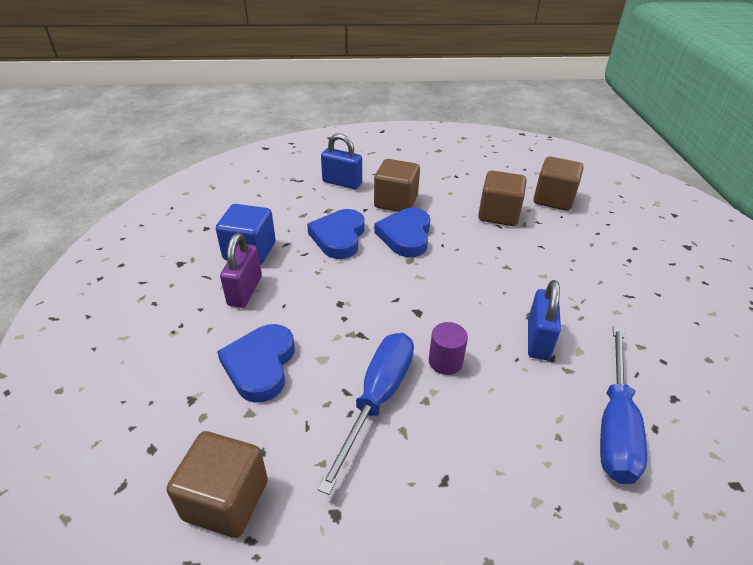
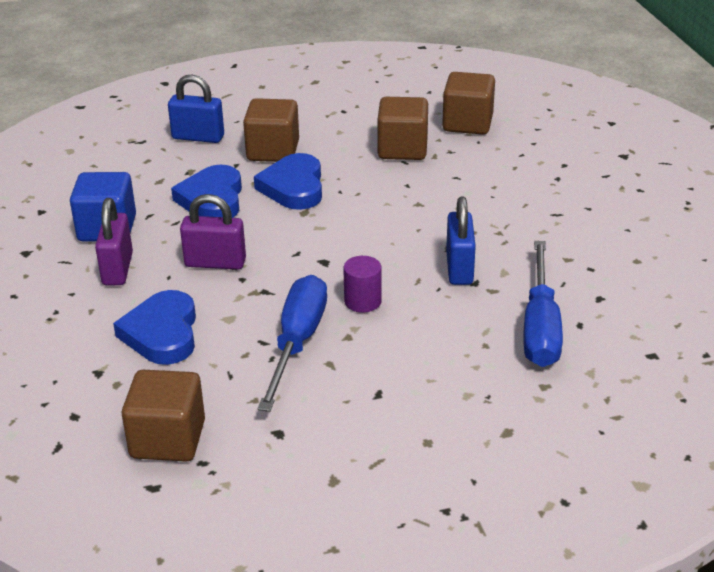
camera: 10 degrees left, 5 degrees down
(325, 298) = (215, 263): none -> purple padlock

